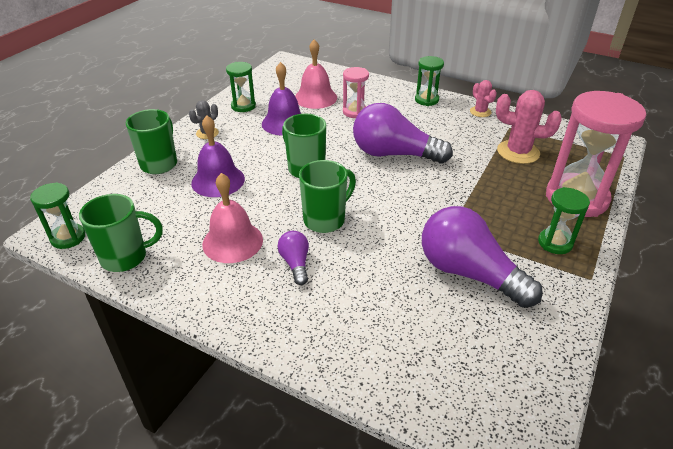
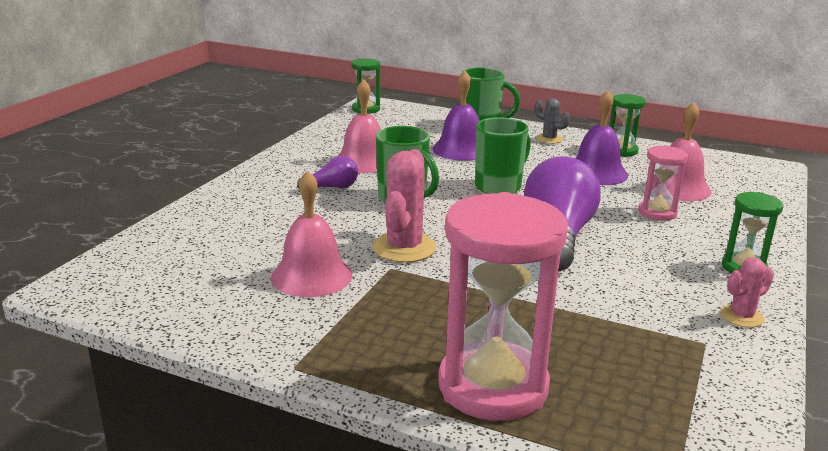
camera: 85 degrees right, 15 degrees down
(126, 257) = (342, 128): green mug -> none
(469, 273) = (311, 276): purple light bulb -> pink bell
(518, 152) = (618, 342): pink cactus -> pink cactus (404, 248)
(555, 243) = (372, 347): green hourglass -> none

